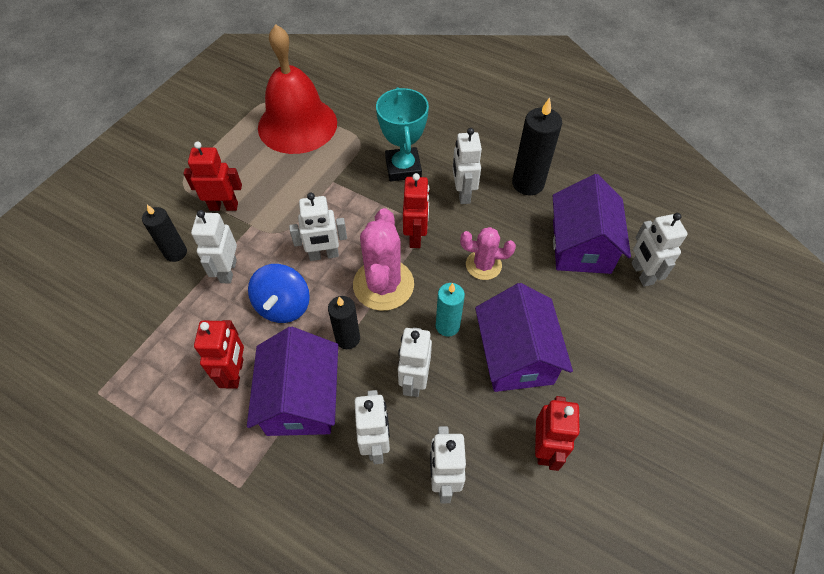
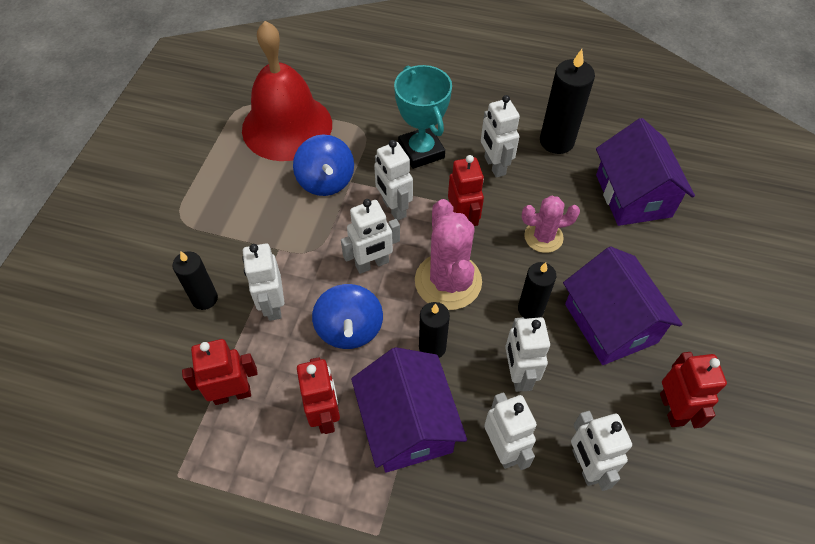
camera: 15 degrees left, 0 degrees up
(224, 206) = (239, 235): red robot -> red robot (232, 394)
(312, 176) = (326, 181): none -> blue spinning top
(447, 326) = (530, 309): turquoise candle -> black candle
(641, 273) = (701, 210): white robot -> white robot (394, 208)

